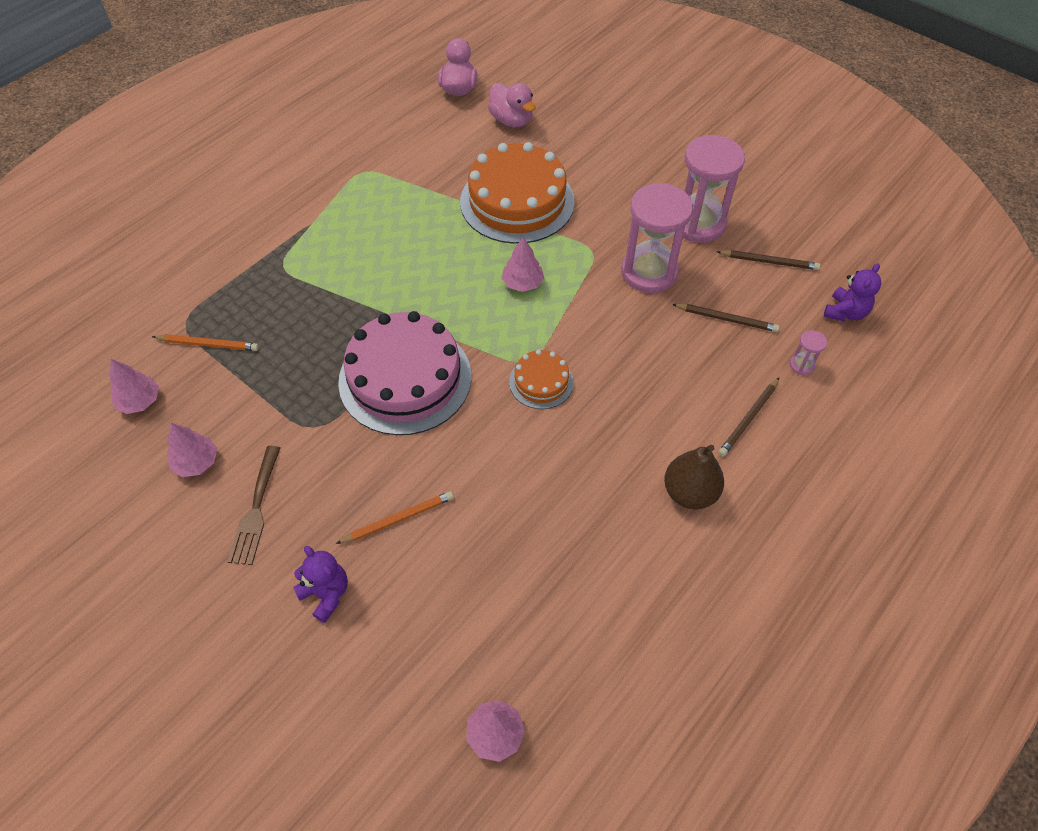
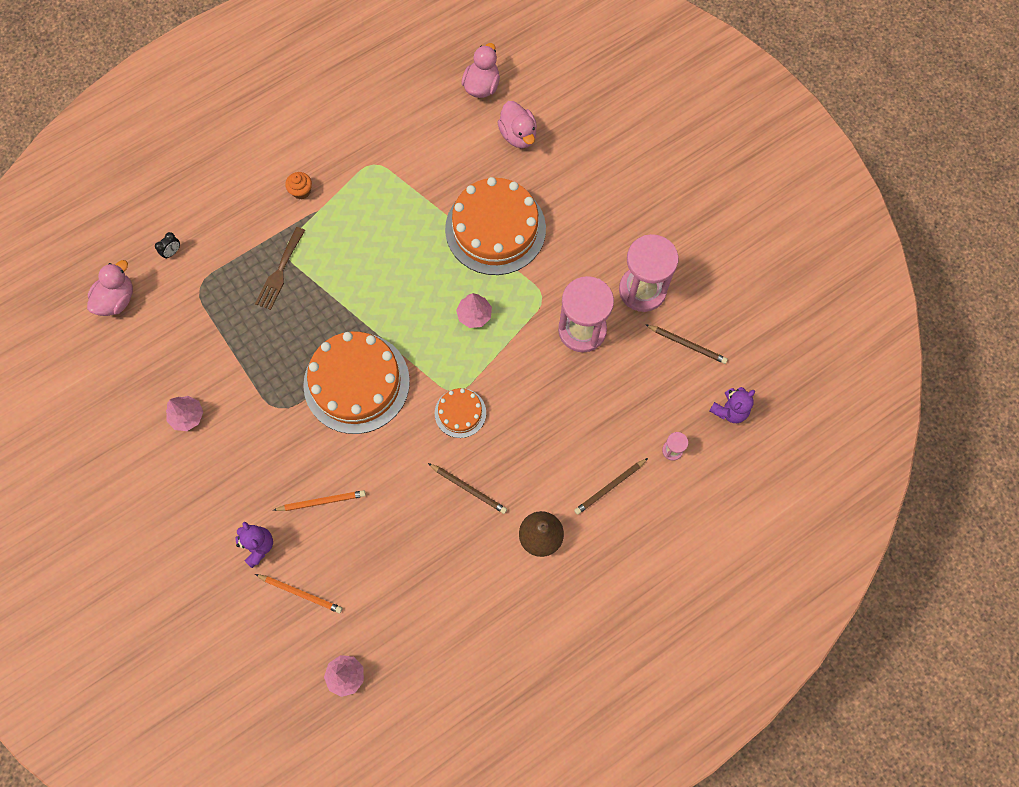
camera: 15 degrees right, 15 degrees up
(81, 356) = (117, 300): none -> pink duck
(140, 401) = (154, 352): pink tree -> none
(144, 295) = (172, 252): none -> black clock
(208, 344) = (213, 312): orange pencil -> orange pencil (300, 593)
(256, 510) = (222, 467): brown fork -> brown fork (280, 272)
(287, 210) = (301, 191): none -> orange cupcake
(405, 378) = (356, 383): pink cake -> orange cake
(726, 319) = (628, 392): brown pencil -> brown pencil (468, 488)

